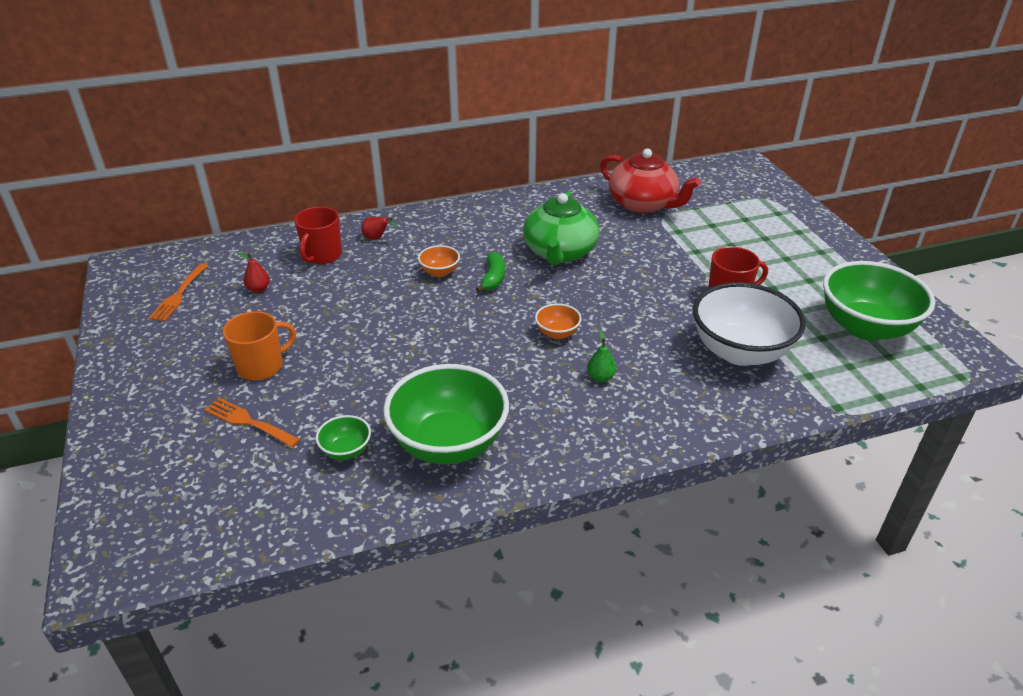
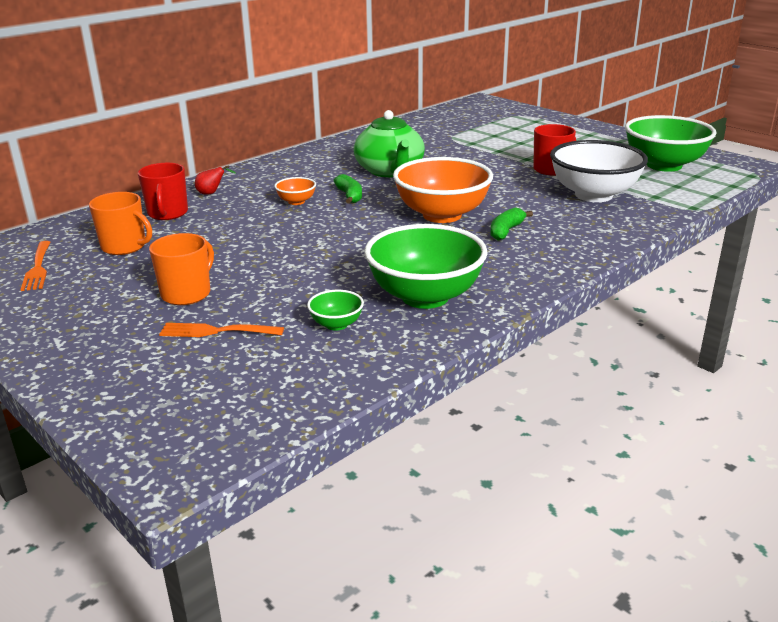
camera: 25 degrees left, 10 degrees down
(258, 289) = (125, 247): red pear -> orange mug
(557, 333) = (442, 215): orange bowl -> orange bowl, size x2.25
(600, 377) = (506, 231): green pear -> green banana
(643, 204) = (427, 134): red teapot -> none

